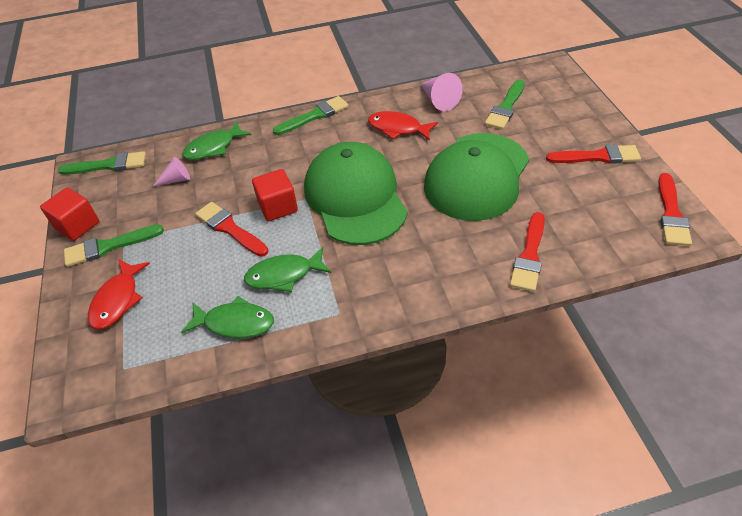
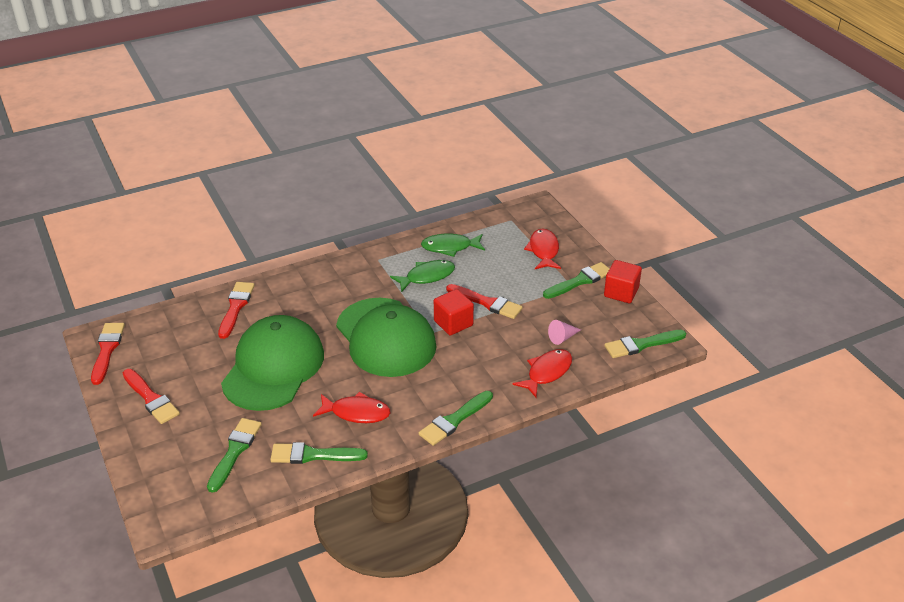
camera: 165 degrees right, 10 degrees down
(213, 147) = (547, 373): green fish -> red fish
(438, 100) = (313, 455): pink cone -> green brush
(597, 156) = (151, 399): red brush -> red brush turned 120 degrees counterclockwise

